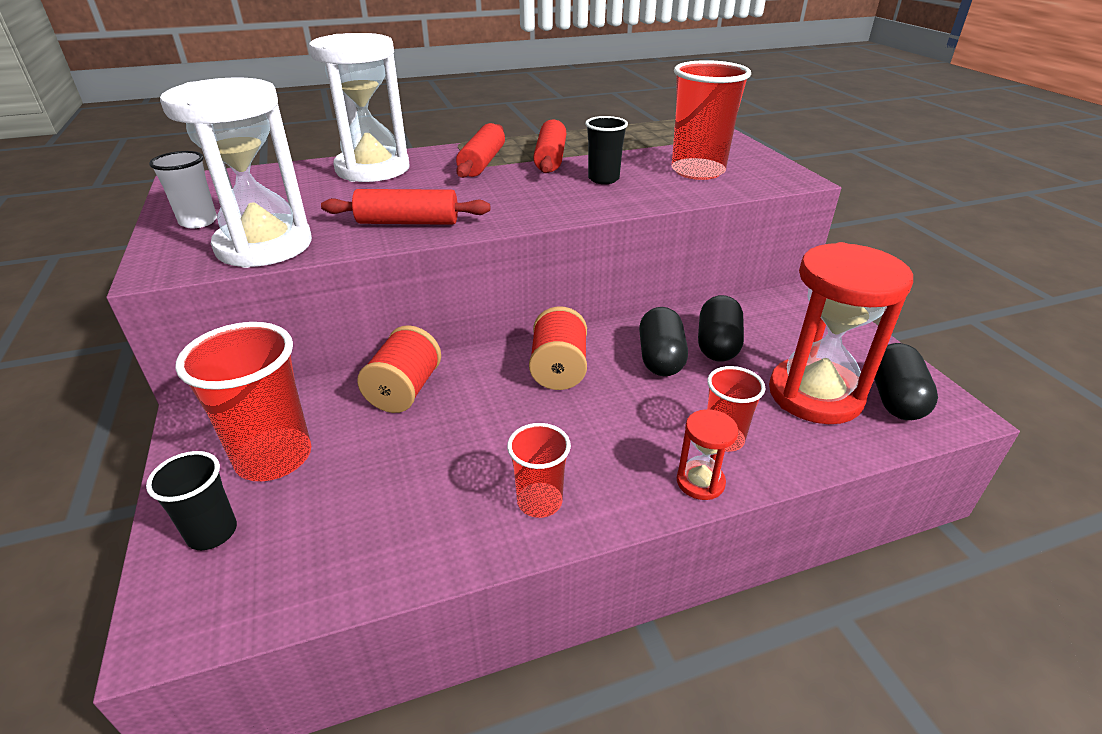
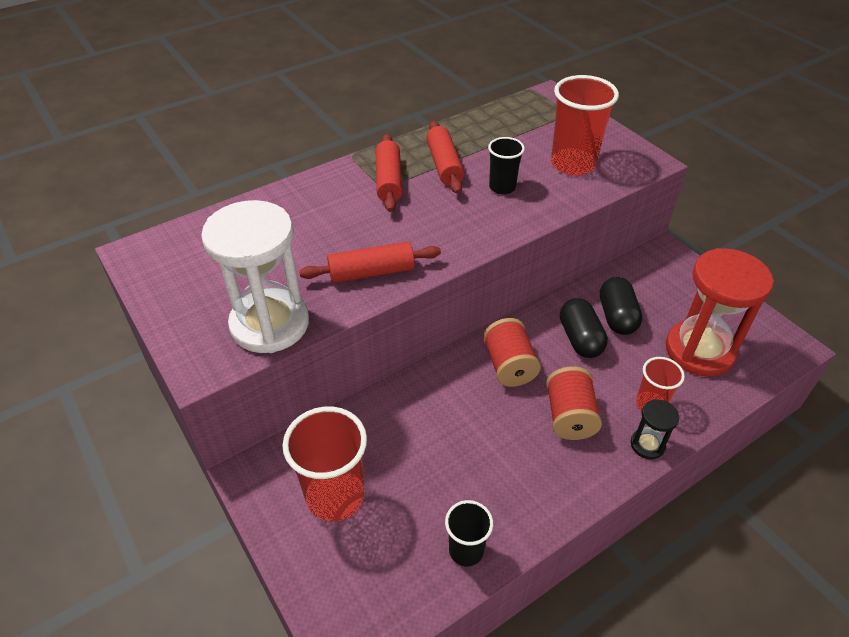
camera: 15 degrees left, 10 degrees up
(198, 222) = (189, 305): white cup -> none
(212, 532) = (330, 570): black cup -> black cup (466, 550)
(373, 169) = (296, 206): white hourglass -> none
(404, 390) = (400, 412): red spool -> red spool (569, 416)
(539, 502) = (547, 487): red cup -> none
(700, 482) = (647, 445): red hourglass -> black hourglass
(895, 399) = (752, 343): black capsule -> none

